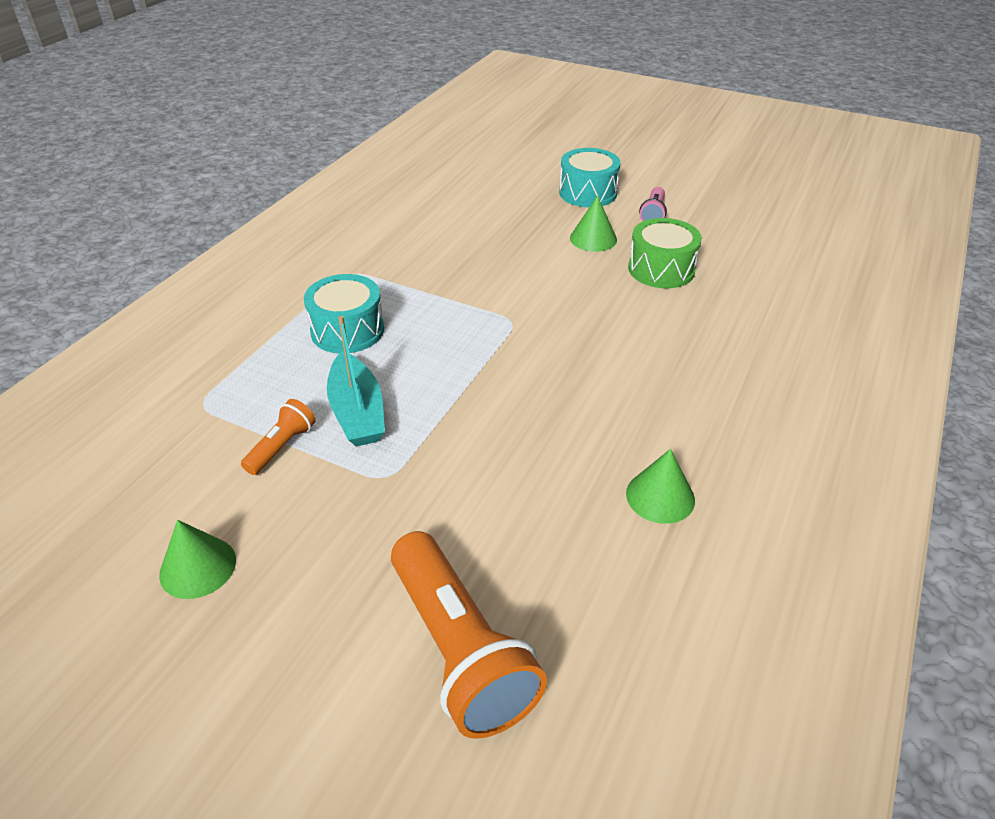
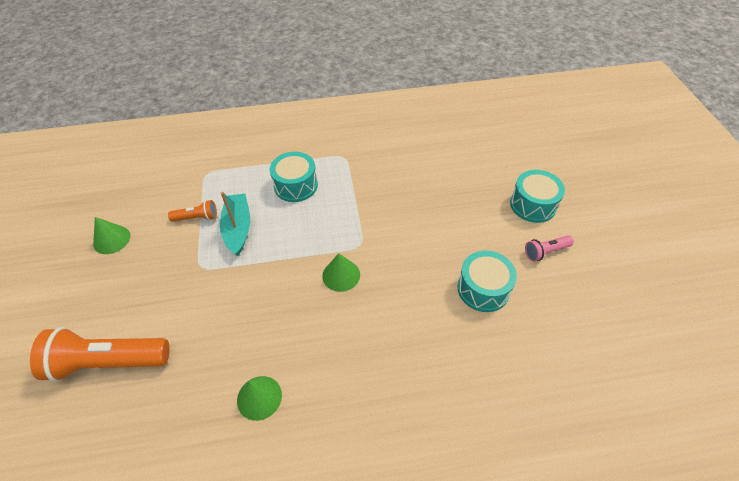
camera: 55 degrees right, 10 degrees up
(357, 412) = (238, 228): turquoise boat -> turquoise boat turned 135 degrees clockwise
(460, 650) = (108, 362): orange flashlight -> orange flashlight turned 60 degrees clockwise
(593, 238) = (482, 236): green cone -> green cone (341, 275)
(661, 269) = (483, 289): green drum -> turquoise drum

